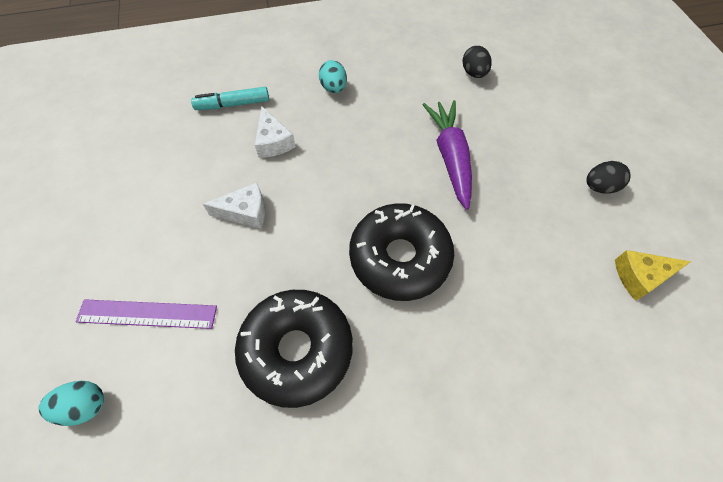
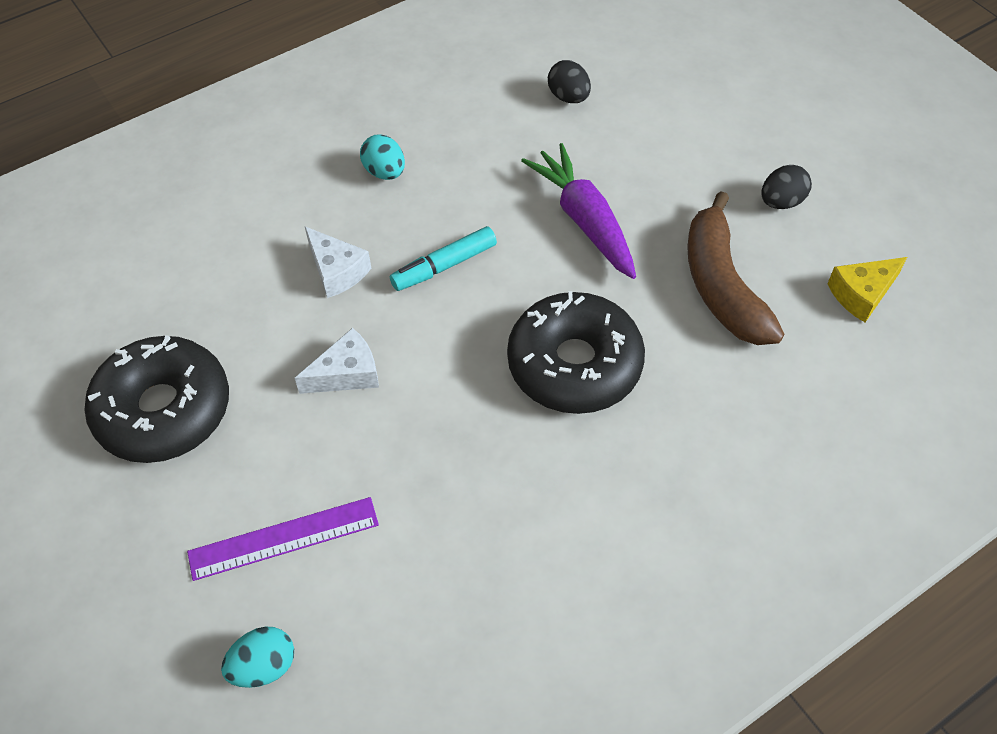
camera: 20 degrees left, 5 degrees down
(233, 104) = (250, 237): turquoise marker -> turquoise marker (444, 266)
(297, 350) = (498, 511): black donut -> black donut (163, 410)
(531, 235) = (722, 286): none -> brown banana

